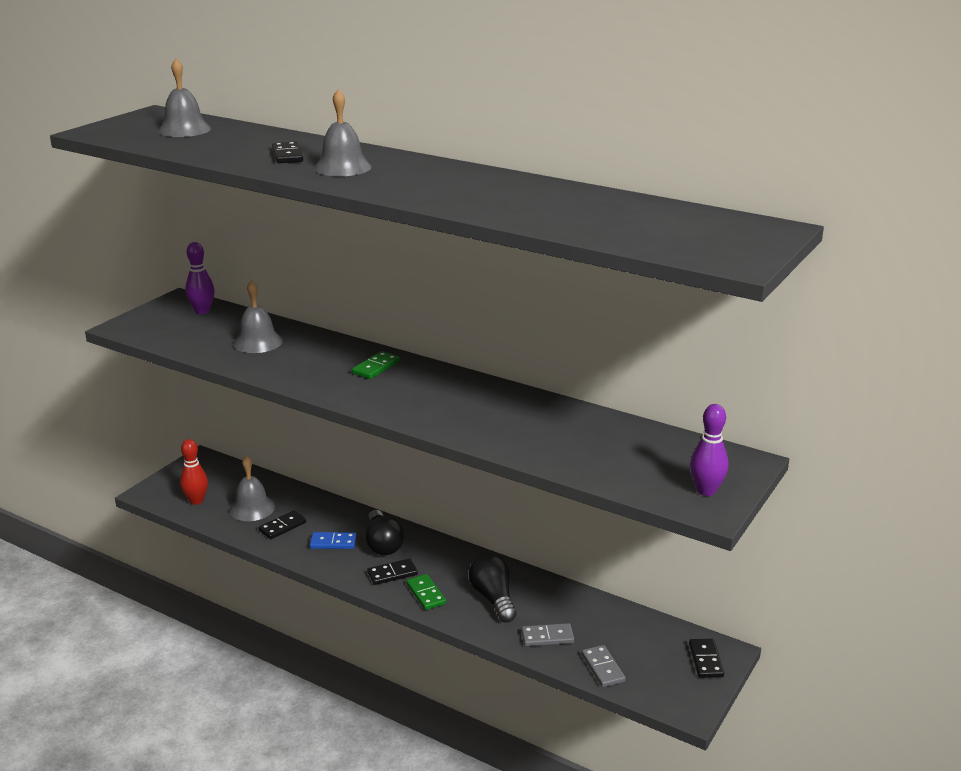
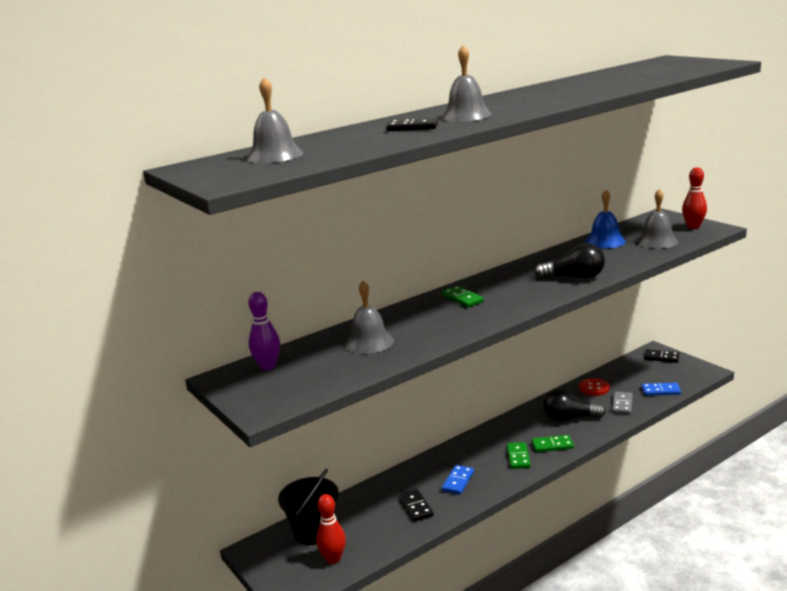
camera: 65 degrees left, 5 degrees down
(232, 481) = (313, 531): none -> black bucket
(252, 508) = (372, 522): grey bell -> grey bell (657, 241)
(382, 544) = (474, 457): black light bulb -> black light bulb (574, 277)
(392, 574) = (518, 457): black domino -> green domino
(579, 608) = (594, 388): none -> red button
(602, 668) = (660, 391): grey domino -> blue domino
(603, 429) = (605, 241): none -> blue bell
(706, 491) = (693, 227): purple bowling pin -> red bowling pin

